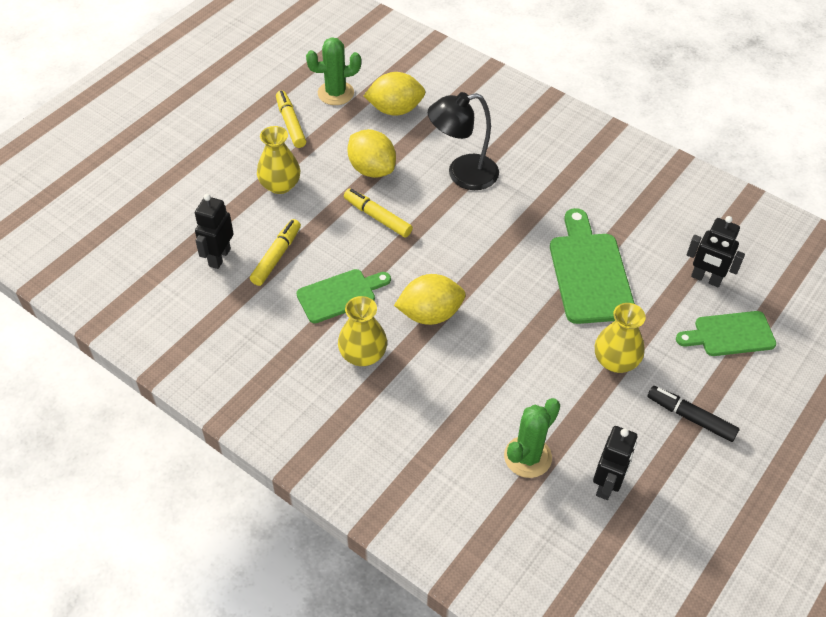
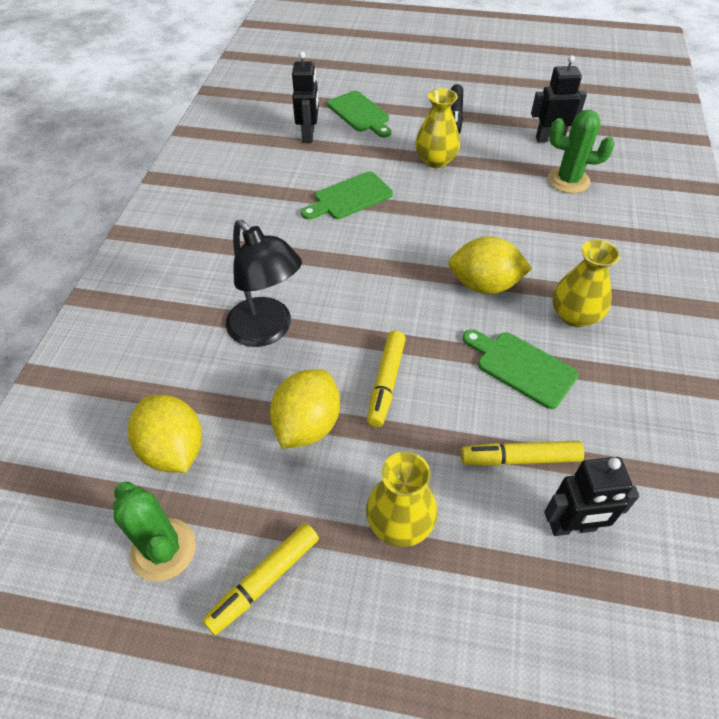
camera: 115 degrees left, 0 degrees up
(430, 314) = (484, 285): yellow lemon -> yellow lemon turned 45 degrees counterclockwise
(589, 273) = (350, 197): green cutting board -> green cutting board, size x0.64

